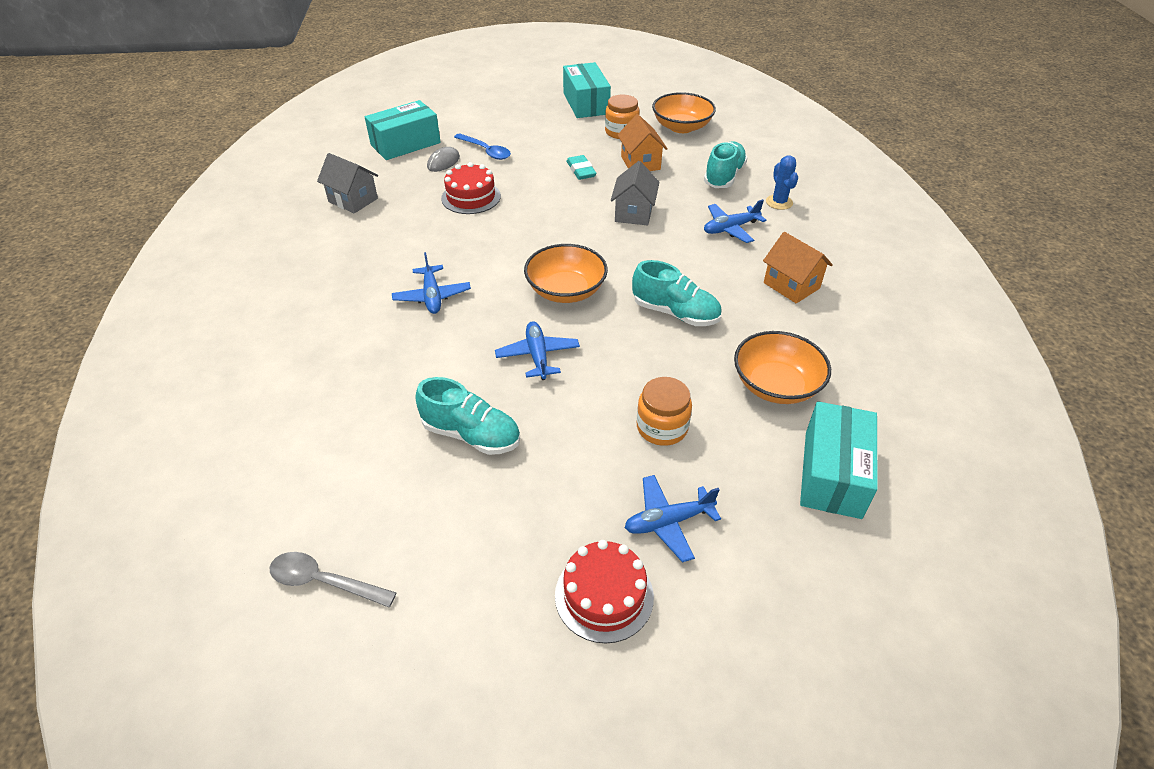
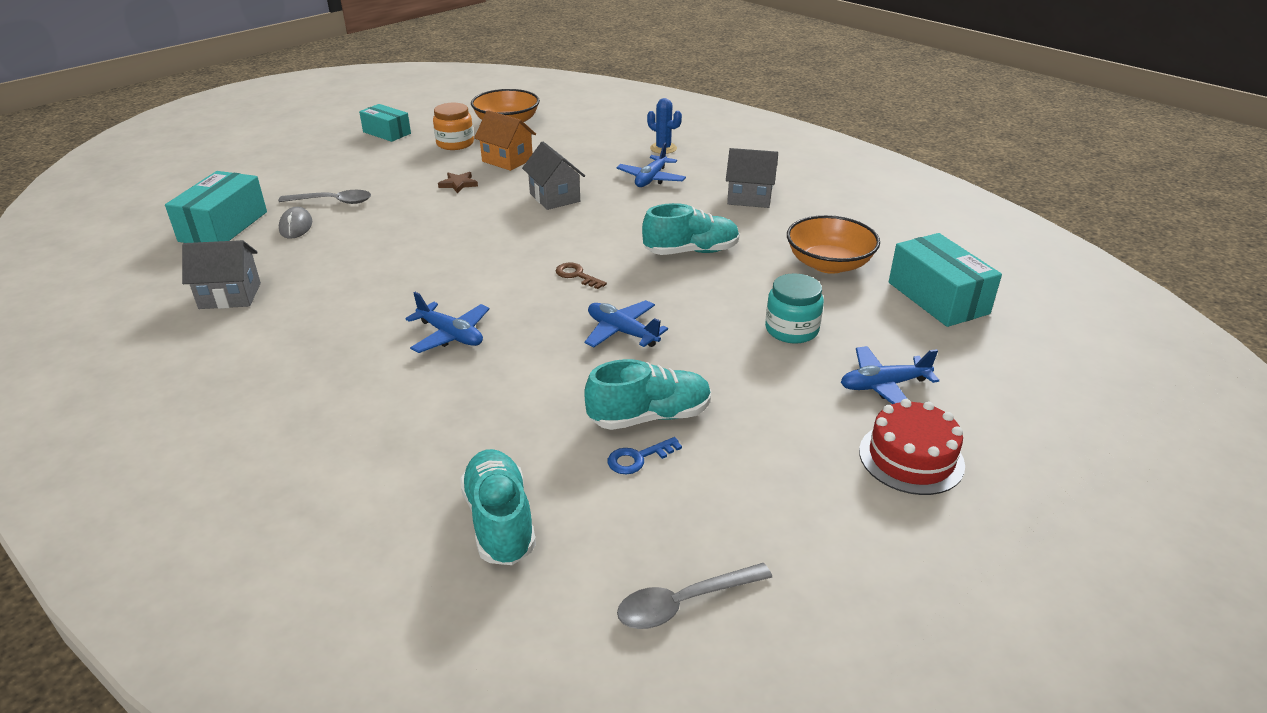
camera: 40 degrees left, 10 degrees down
(425, 461) = (638, 458): none -> blue key
(471, 197) = (372, 243): red cake -> none
(486, 151) = (333, 201): blue spoon -> grey spoon
(566, 290) = (576, 275): orange bowl -> brown key
(581, 171) = (458, 184): turquoise eraser -> brown star
(586, 103) = (387, 133): turquoise box -> turquoise box, size x0.66
(662, 427) = (791, 330): orange jar -> turquoise jar
(668, 522) = (883, 385): blue plane -> blue plane turned 45 degrees clockwise
(723, 176) = (594, 146): turquoise shoe -> turquoise shoe (499, 521)
(791, 285) = (749, 198): orange house -> grey house

